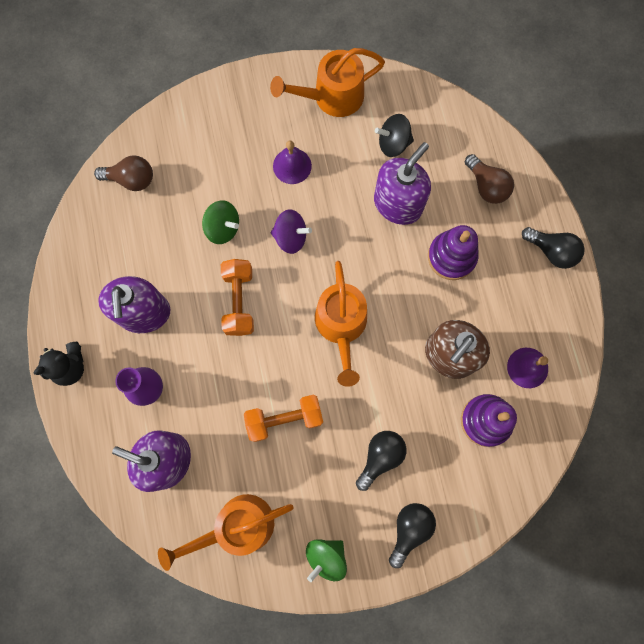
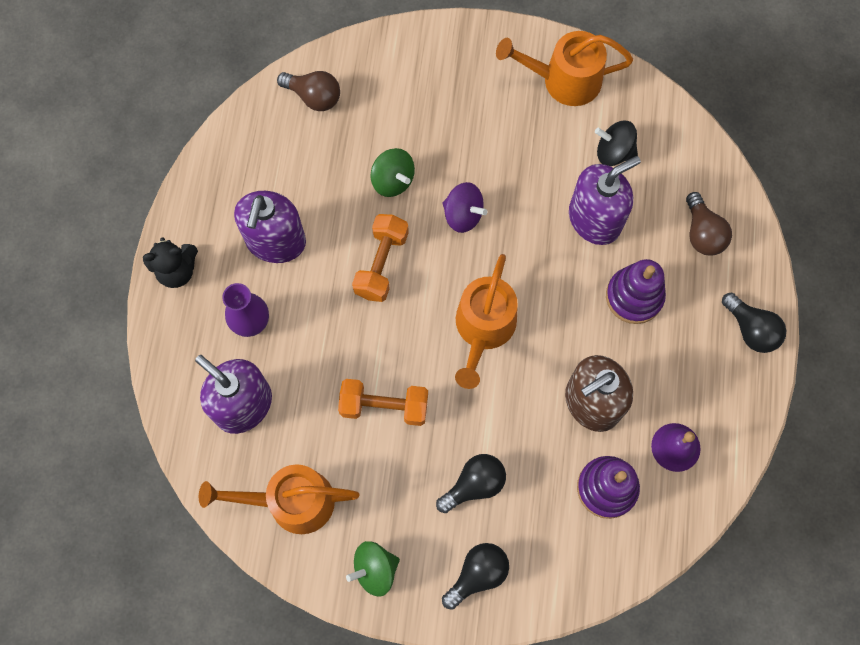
camera: 20 degrees right, 5 degrees down
(292, 166) = (492, 139): purple bell -> none

